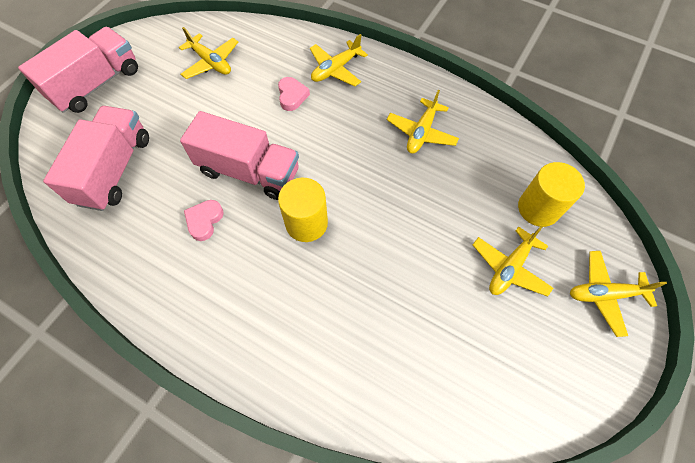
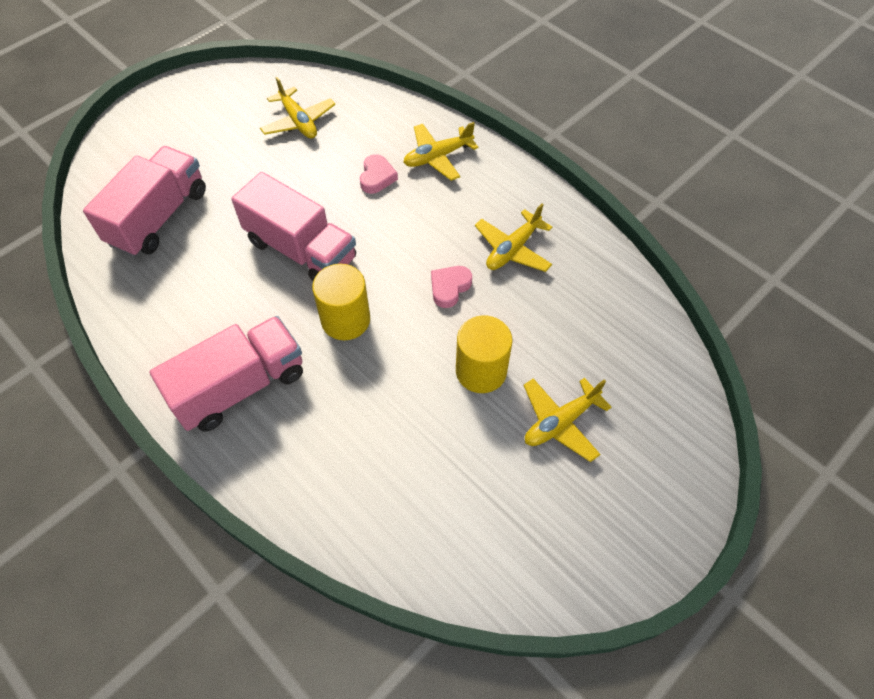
camera: 15 degrees right, 5 degrees down
(96, 84) = (167, 121): pink truck -> pink truck (240, 387)
(204, 221) = (236, 292): pink heart -> pink heart (449, 287)
(538, 208) = (621, 365): yellow cylinder -> yellow cylinder (481, 371)
(604, 294) = (664, 479): yellow plane -> none

